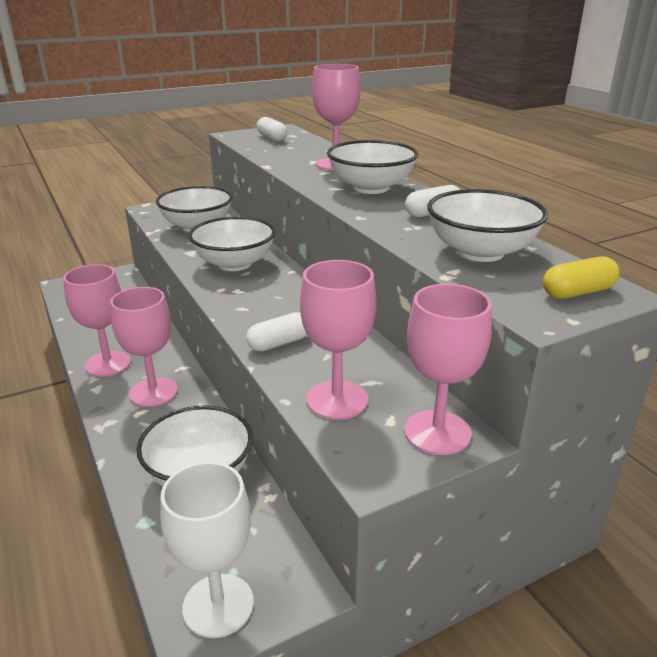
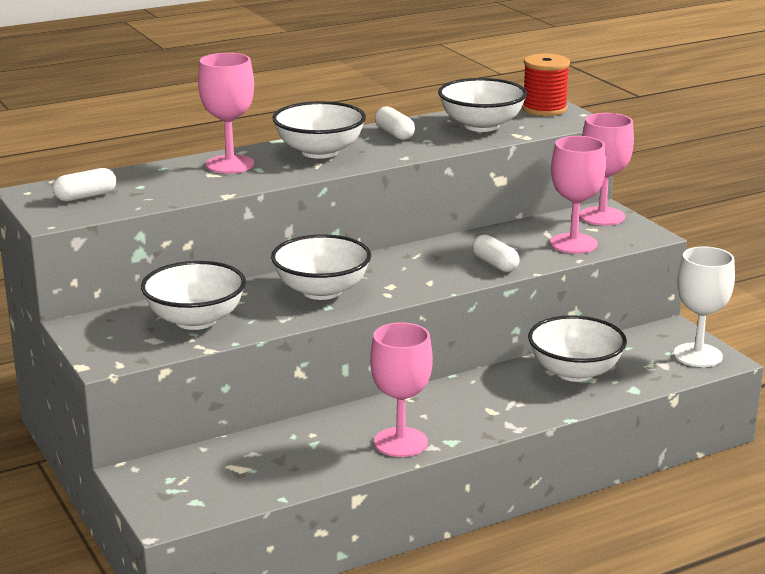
camera: 90 degrees left, 5 degrees down
(153, 392) = (456, 407): pink goblet -> none
(578, 292) = (544, 109): yellow capsule -> red spool

